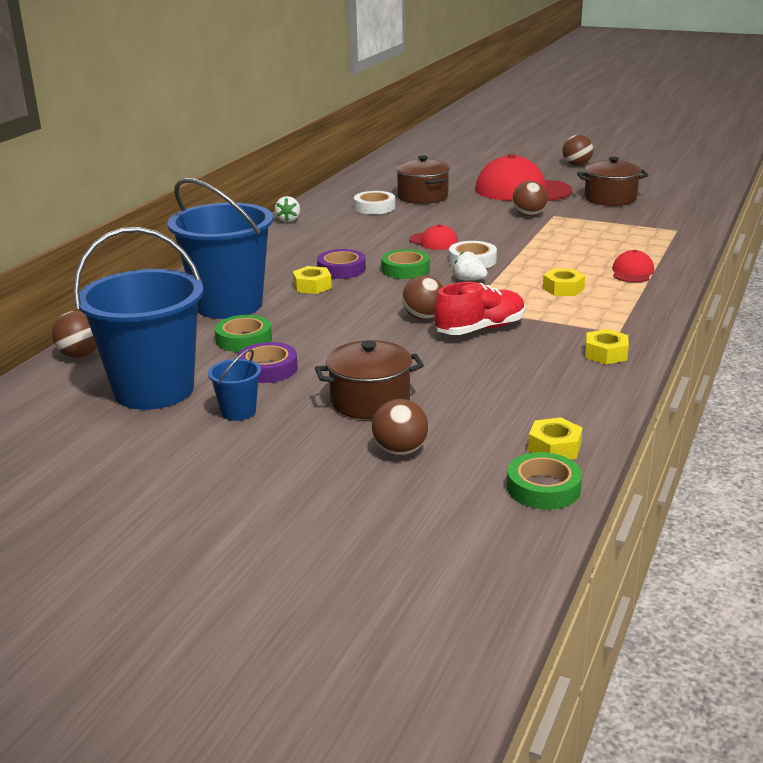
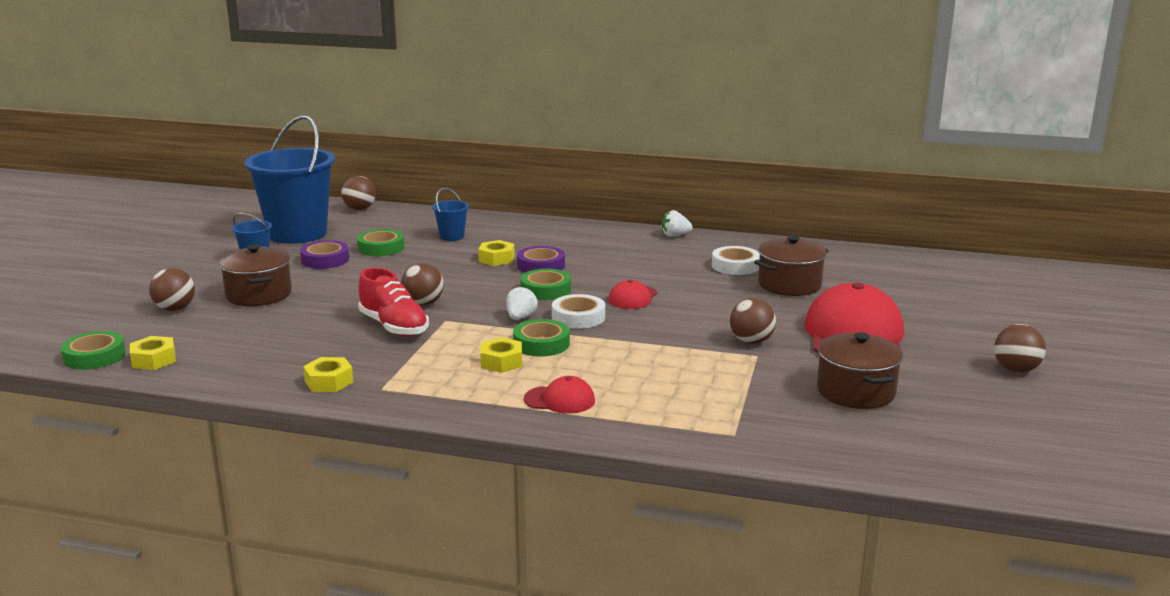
camera: 80 degrees right, 5 degrees down
(229, 305) = (452, 236): blue bucket -> blue bucket, size x0.42
(527, 274) = (541, 344): none -> green tape

